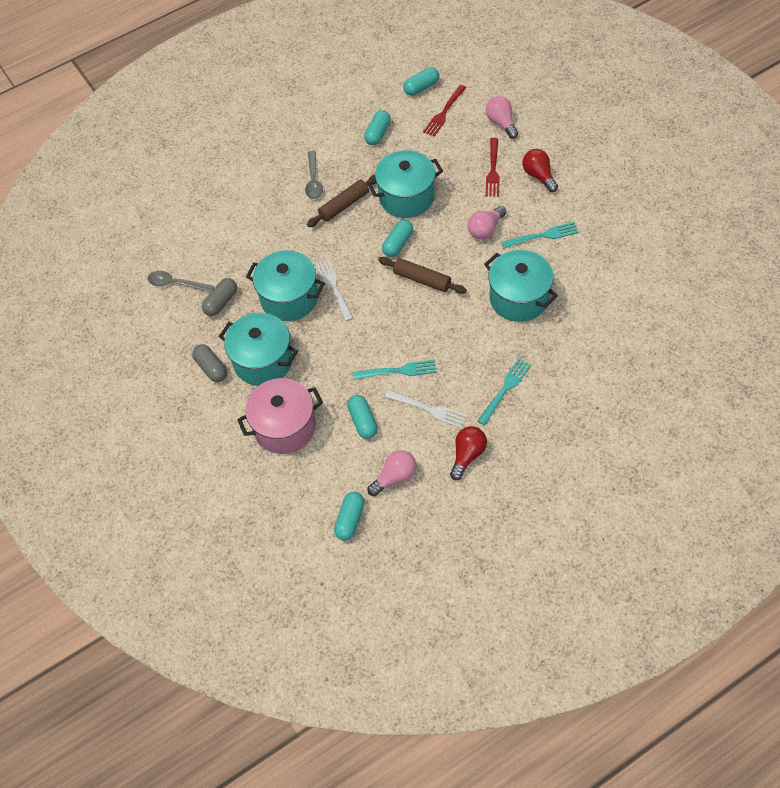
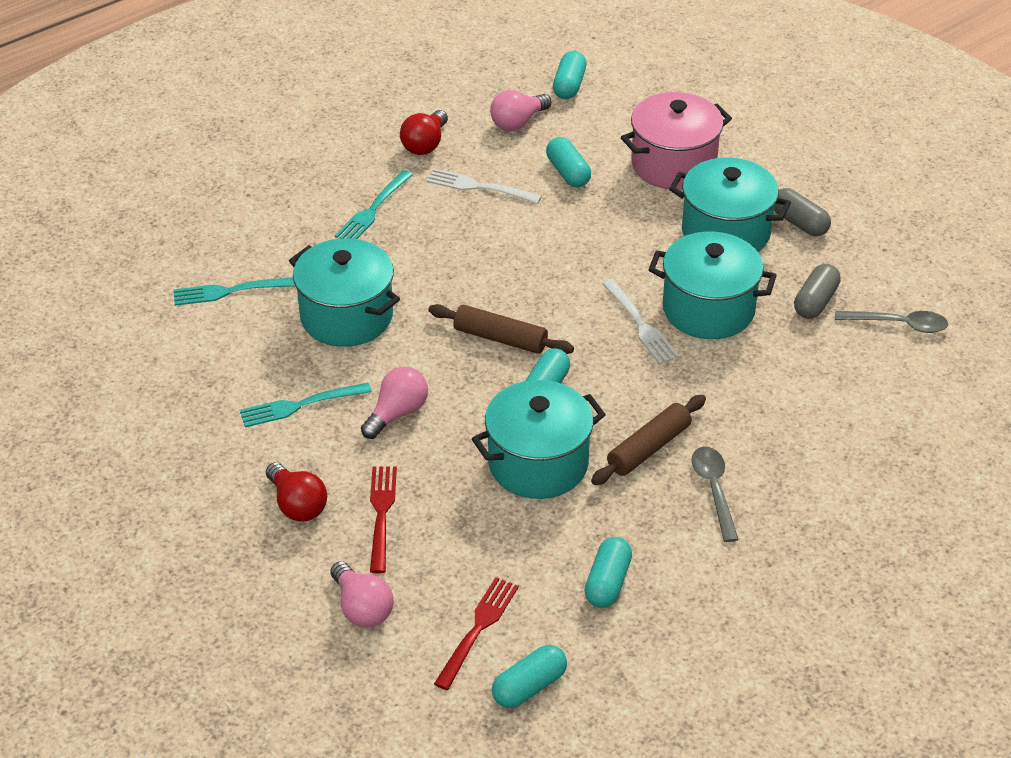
camera: 170 degrees right, 15 degrees down
(398, 371) = (526, 226): turquoise fork -> turquoise fork (230, 291)

